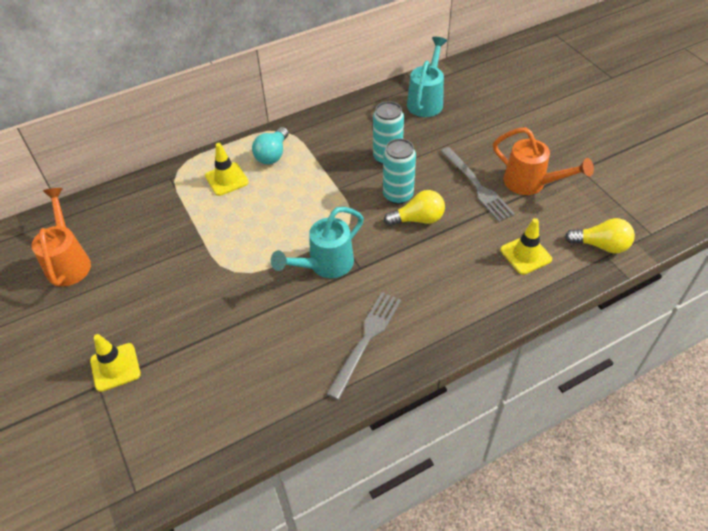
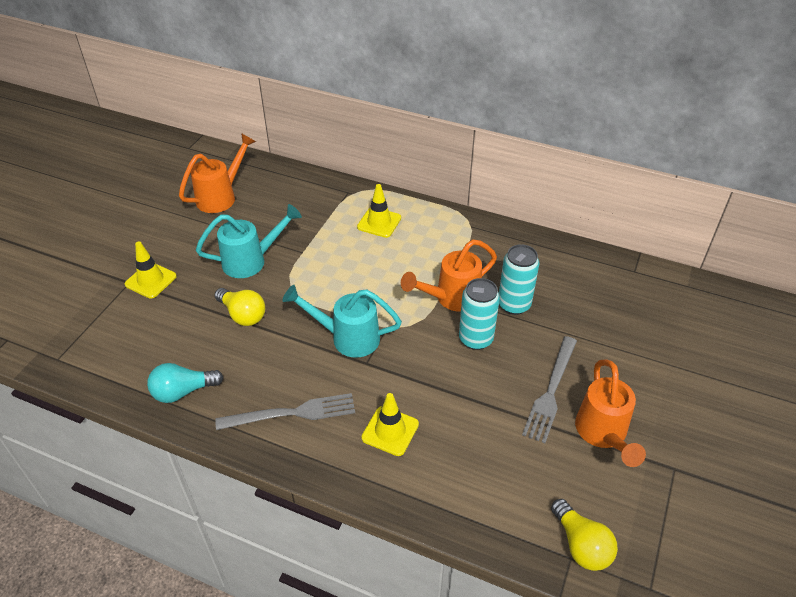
camera: 50 degrees right, 5 degrees down
(272, 154) = (434, 231): turquoise light bulb -> turquoise light bulb (183, 391)
(348, 185) = (451, 298): none -> orange watering can
(418, 219) = (461, 370): yellow light bulb -> yellow light bulb (243, 315)
(426, 100) = (621, 288): turquoise watering can -> turquoise watering can (251, 261)
(525, 255) = (501, 481): yellow traffic cone -> yellow traffic cone (390, 431)

